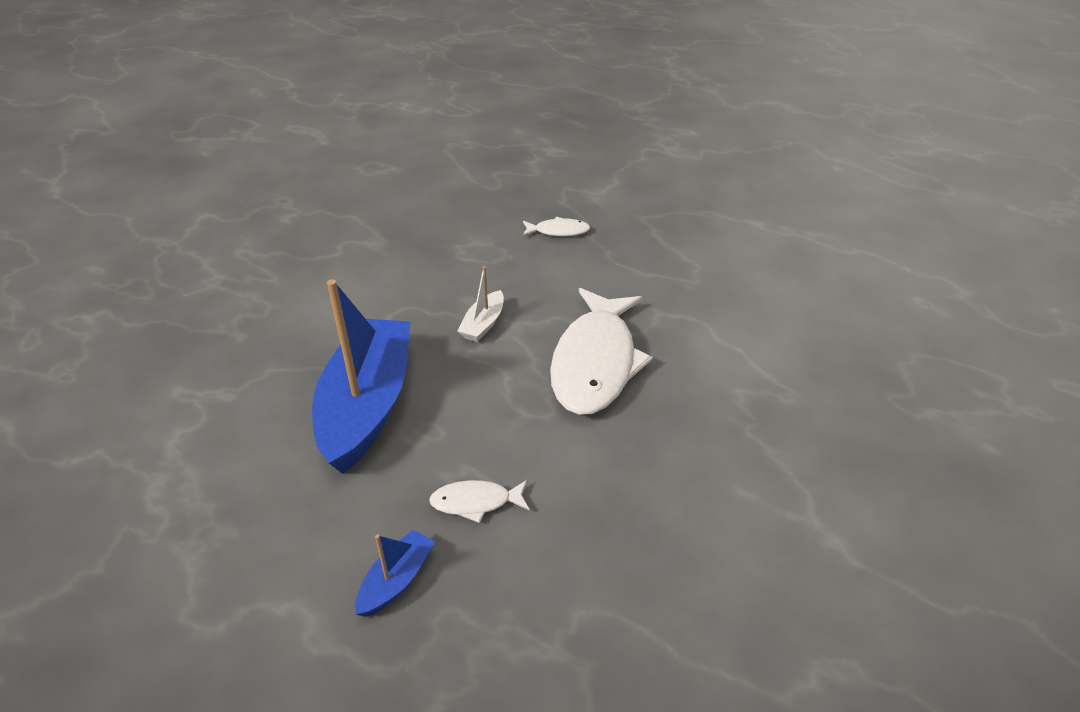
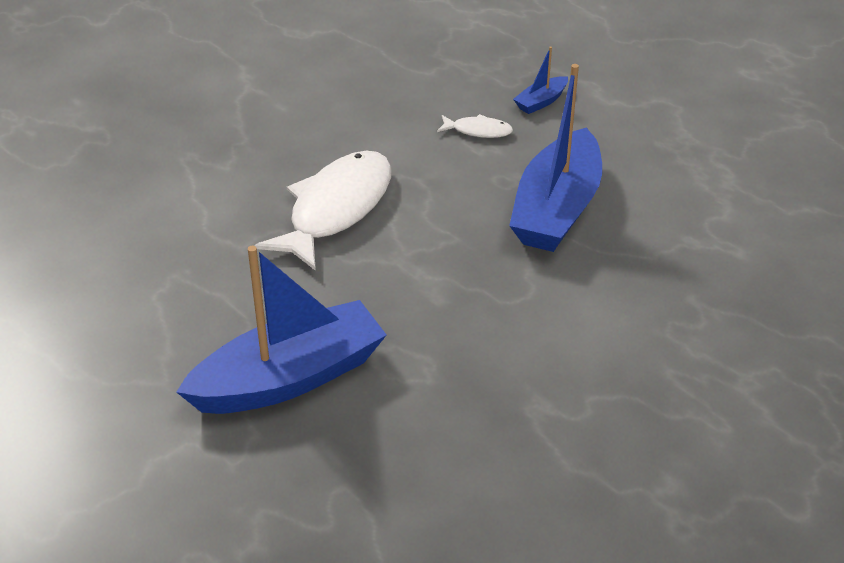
camera: 165 degrees left, 0 degrees up
(483, 324) = (430, 266): white boat -> none
(558, 231) = (289, 378): white fish -> blue boat

